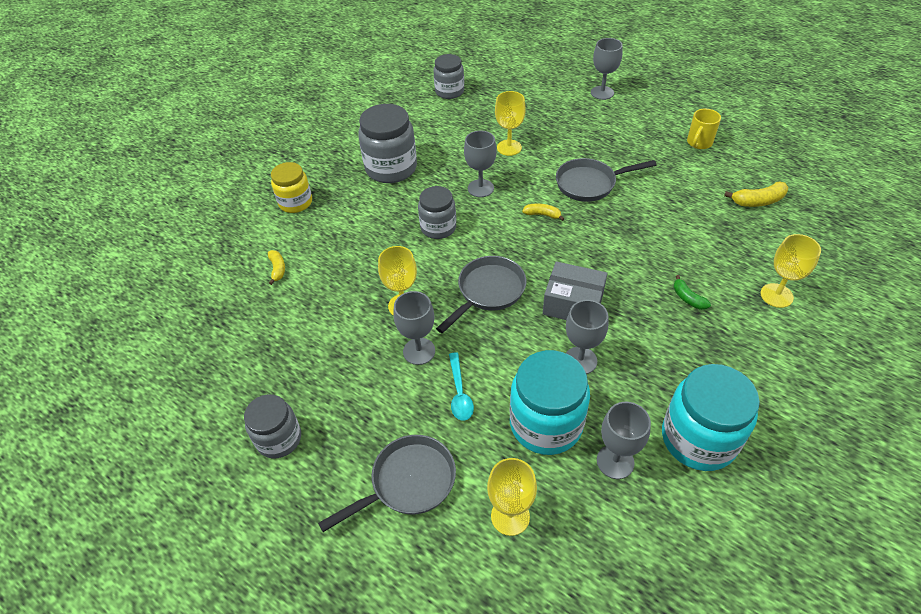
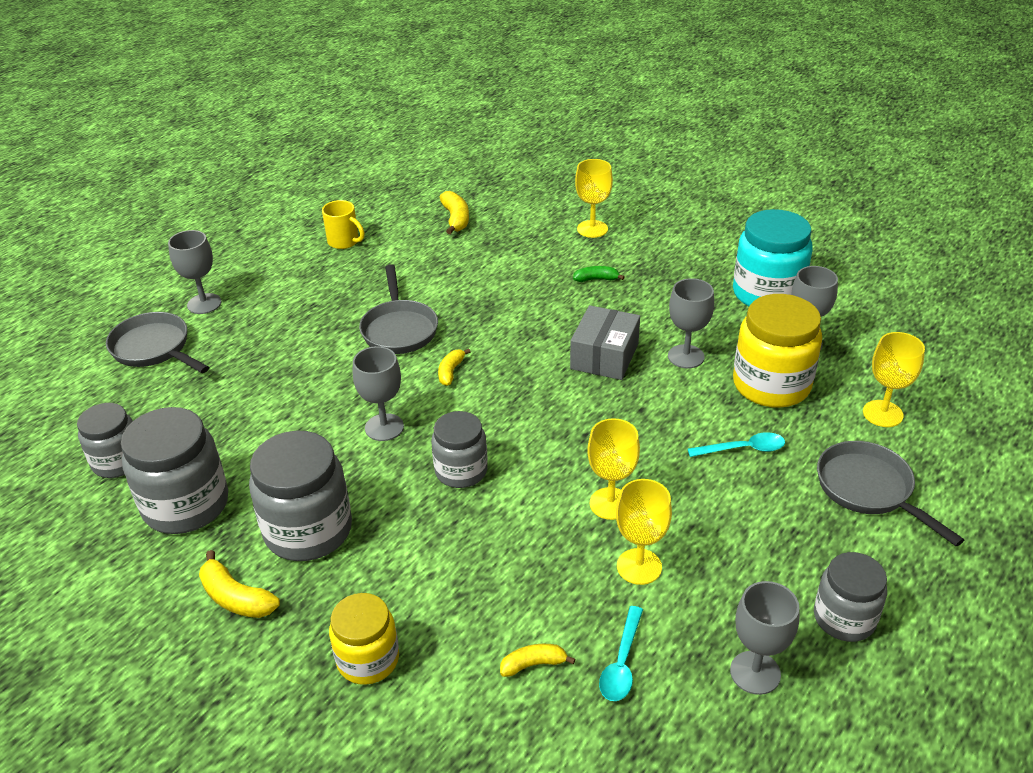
camera: 90 degrees left, 10 degrees down
(269, 309) = (621, 663): none -> turquoise spoon
(345, 150) = (236, 598): none -> yellow banana
(414, 121) = (186, 505): none -> grey jar
(419, 351) = (686, 485): grey goblet -> grey goblet (755, 672)
(488, 291) = (585, 423): grey pan -> grey pan (154, 348)
(509, 147) = (299, 397): yellow goblet -> yellow goblet (639, 566)
(546, 424) = (771, 385): turquoise jar -> yellow jar
(688, 298) = (596, 279): green banana -> green banana turned 150 degrees counterclockwise

